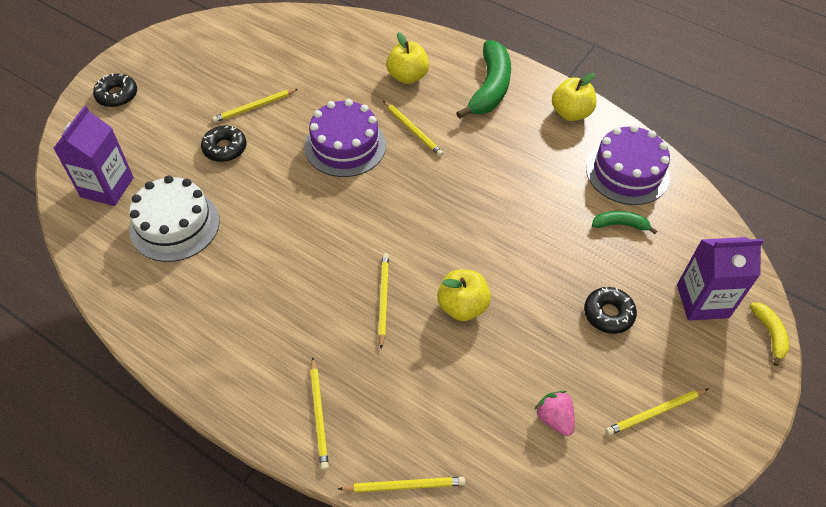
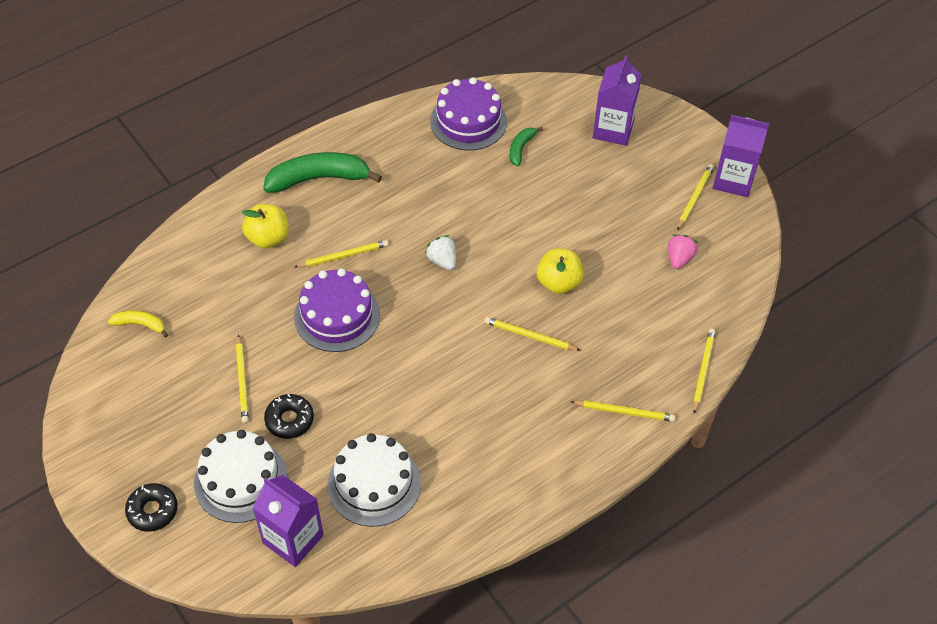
camera: 70 degrees left, 0 degrees up
(157, 137) = (240, 480): none -> white cake
(443, 202) = (442, 260): none -> white strawberry
(490, 88) = (318, 179): green banana -> green banana turned 45 degrees counterclockwise
(554, 418) = (679, 259): pink strawberry -> pink strawberry turned 120 degrees clockwise
(571, 113) = (382, 132): yellow apple -> none
(608, 314) = (602, 191): black donut -> none
(655, 413) = (694, 197): yellow pencil -> yellow pencil turned 150 degrees counterclockwise
(709, 451) = (733, 180): none -> purple carton
(769, 334) = (655, 105): yellow banana -> yellow banana (140, 324)

